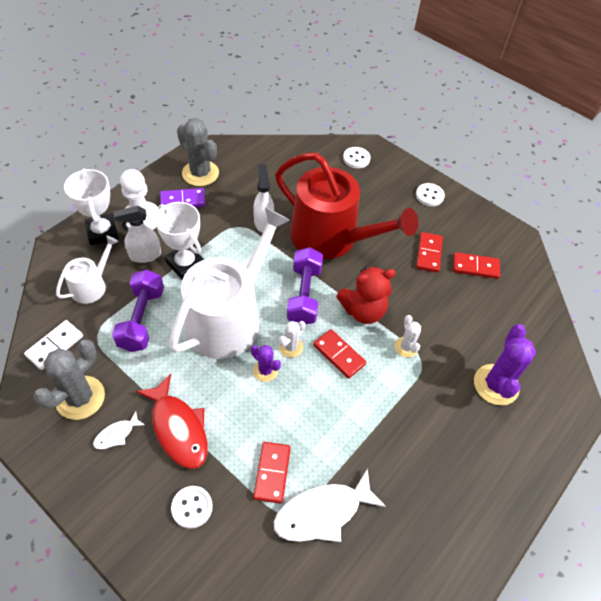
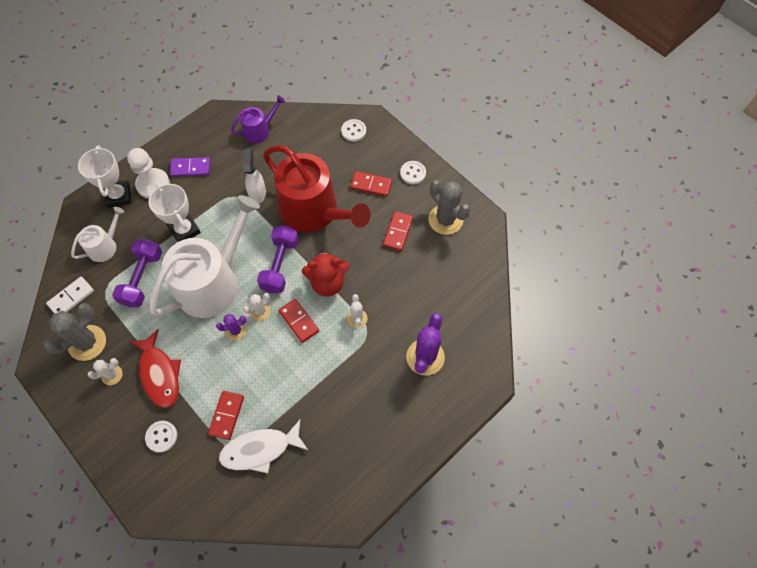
camera: 10 degrees right, 10 degrees up
(116, 434) = (112, 375): white fish -> white cactus
(145, 255) = (151, 220): white spray bottle -> none
(200, 173) = (209, 141): grey cactus -> grey cactus (445, 220)
(254, 161) = (259, 130): none -> purple watering can
(265, 370) = (236, 331): purple cactus -> purple cactus turned 60 degrees counterclockwise
(475, 267) = (436, 247): red domino -> red domino (371, 185)

